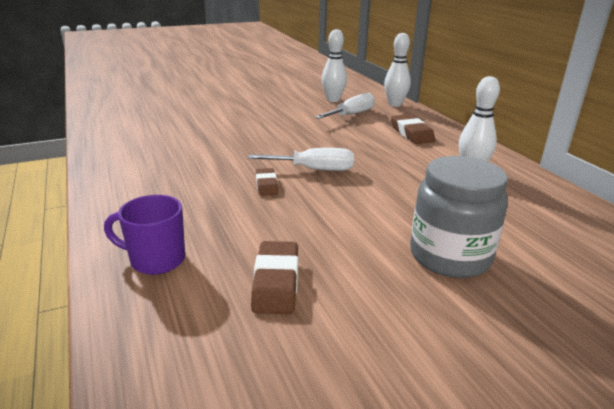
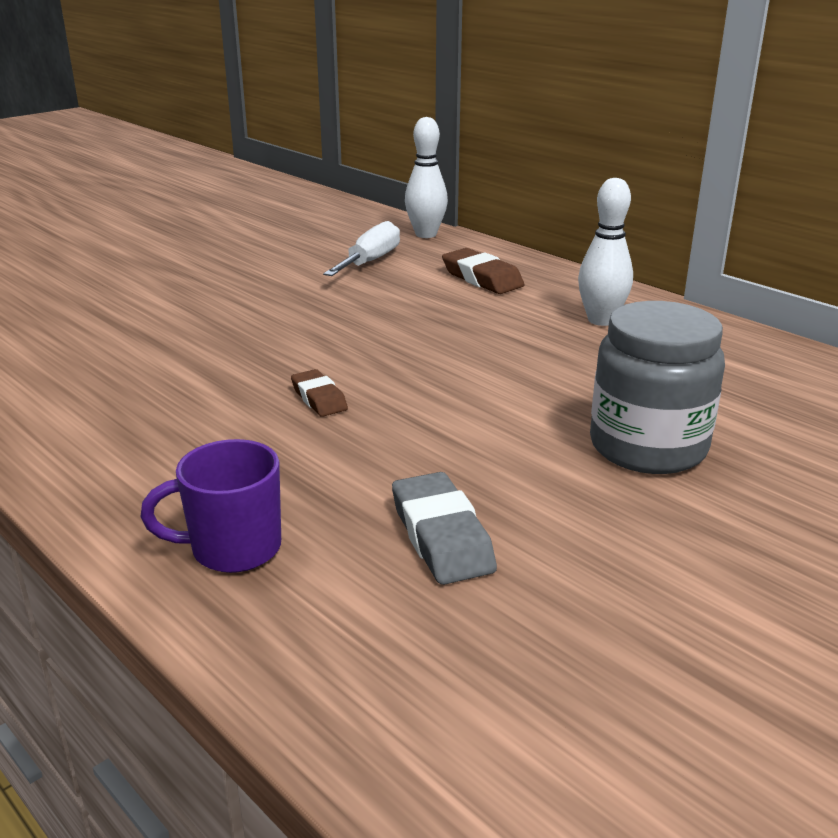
camera: 20 degrees left, 0 degrees up
(276, 282) = (441, 536): brown eraser -> grey eraser
(314, 169) = (375, 360): white screwdriver -> none
(333, 100) = (322, 240): white bowling pin -> none

